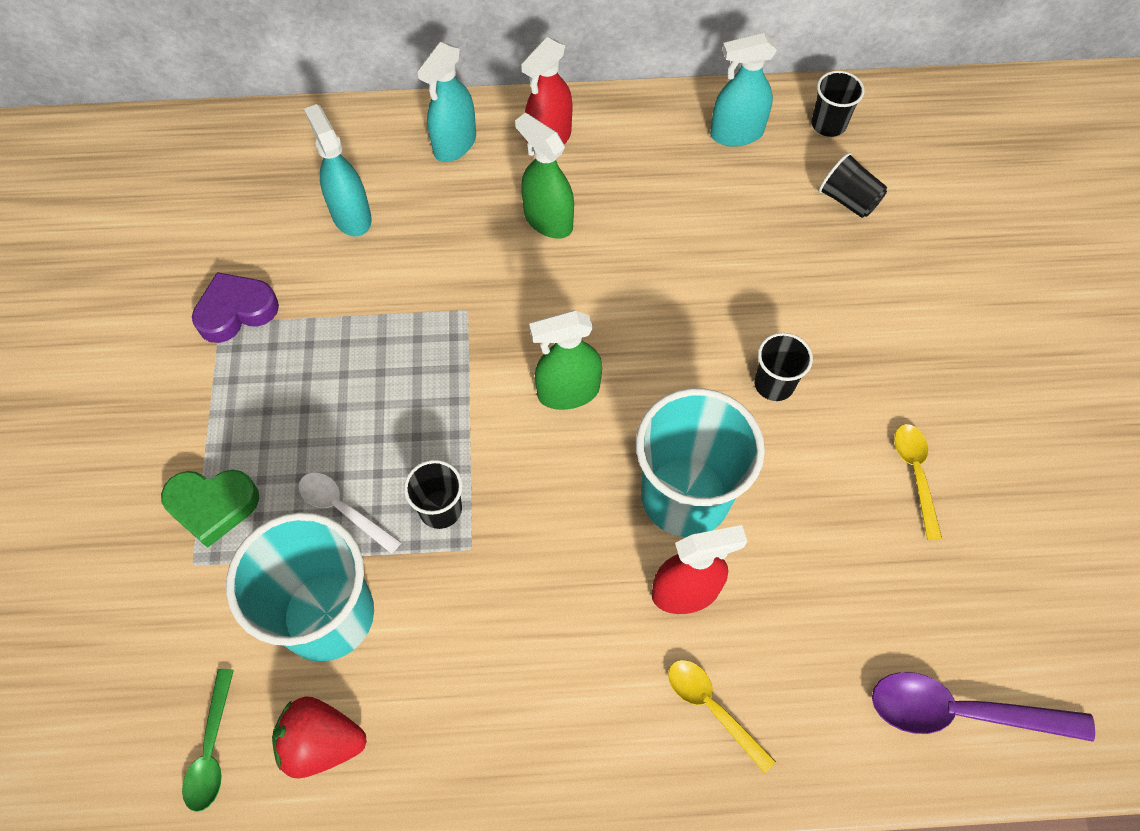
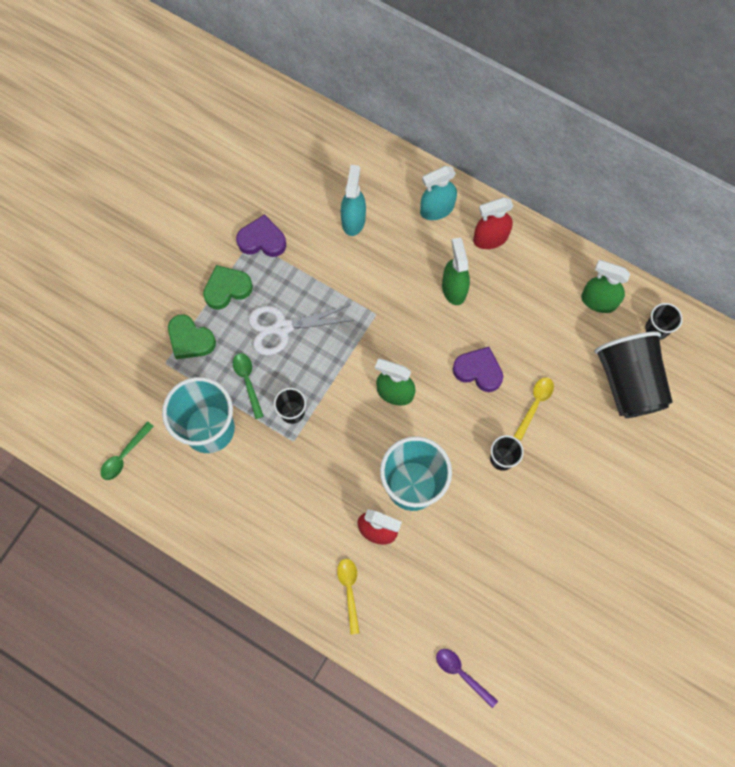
camera: 35 degrees right, 10 degrees up
(225, 403) = (227, 289): none -> green heart
(322, 742) = (171, 485): red strawberry -> none
(343, 509) = (247, 381): white spoon -> green spoon
(344, 406) = (281, 328): none -> white scissors
(657, 297) = (478, 371): none -> purple heart
(736, 134) = (598, 301): turquoise spray bottle -> green spray bottle
(848, 200) = (628, 382): black cup -> black cup, size x2.08
(915, 474) = (536, 552): yellow spoon -> yellow spoon (535, 404)
(960, 712) = (461, 673): purple spoon -> purple spoon, size x0.62

